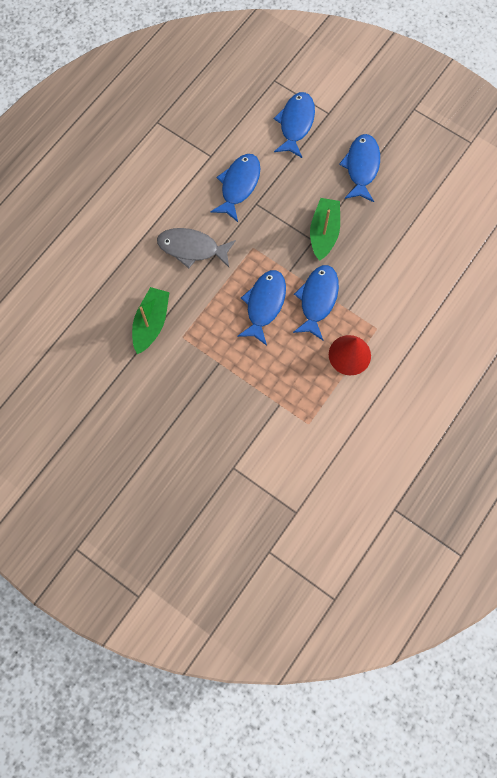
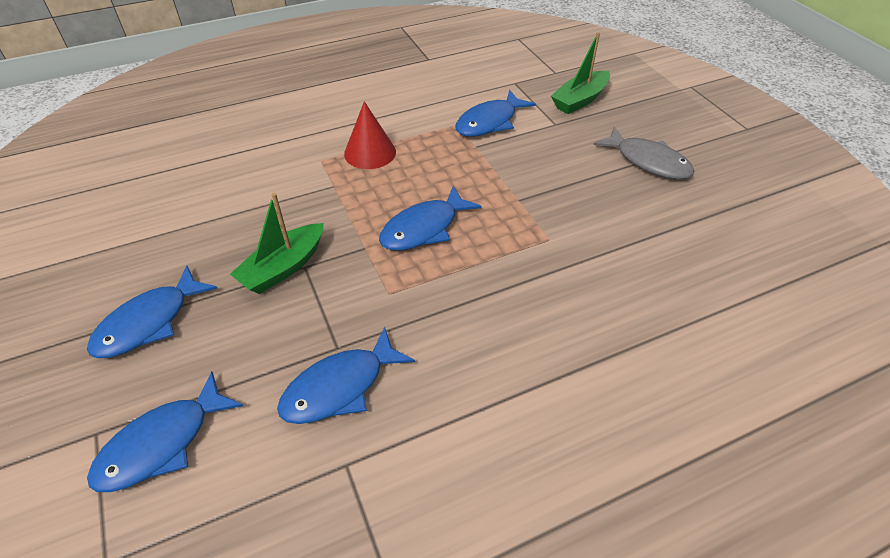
camera: 150 degrees left, 25 degrees down
(151, 323) = (583, 268): green boat -> green boat (580, 100)
(192, 248) = (474, 331): grey fish -> grey fish (648, 161)
(317, 300) = (358, 207): blue fish -> blue fish (489, 122)

